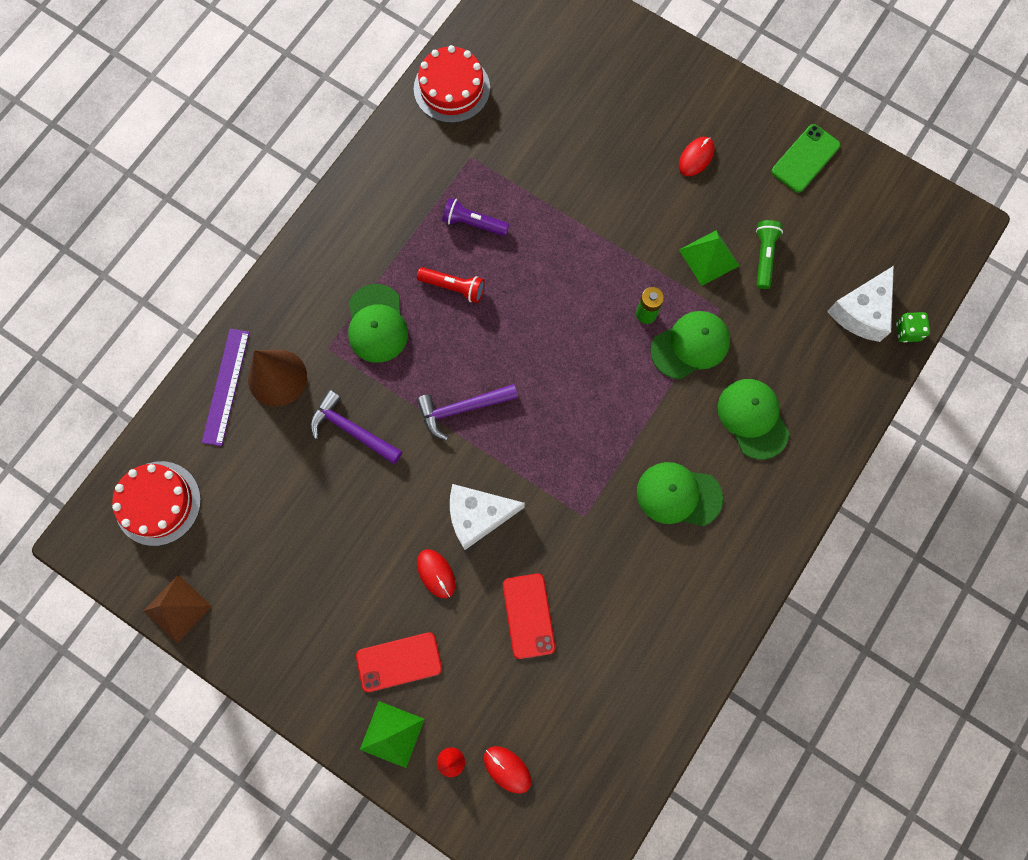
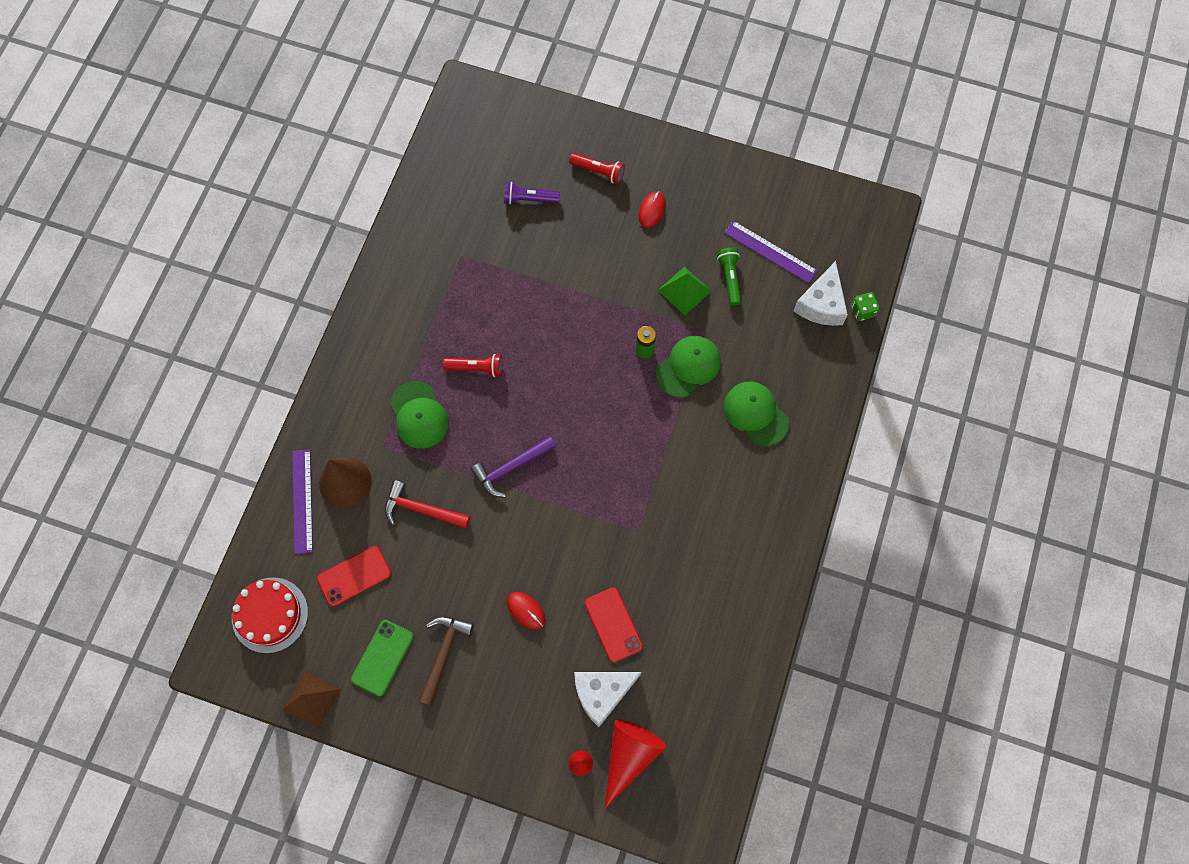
camera: 15 degrees left, 5 degrees down
(333, 598) = (443, 654): none -> brown hammer
(352, 430) = (421, 509): purple hammer -> red hammer
(392, 734) = (525, 753): green pyramid -> none
(399, 662) = (514, 692): red phone -> red phone (354, 576)
(451, 88) = (429, 201): red cake -> none
(473, 223) = (479, 310): purple flashlight -> purple flashlight (529, 199)
(478, 516) = (548, 553): white cheese -> white cheese (602, 693)
(507, 769) = (629, 756): red mouse -> red cone
(647, 100) = (598, 172): none -> red flashlight
(678, 495) = (711, 492): green cap -> none
(805, 158) = (742, 189): green phone -> green phone (382, 657)
(818, 237) = (770, 252): none -> purple ruler

